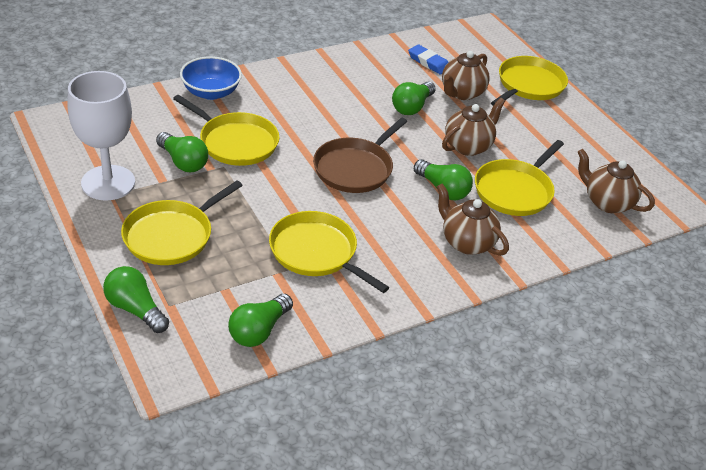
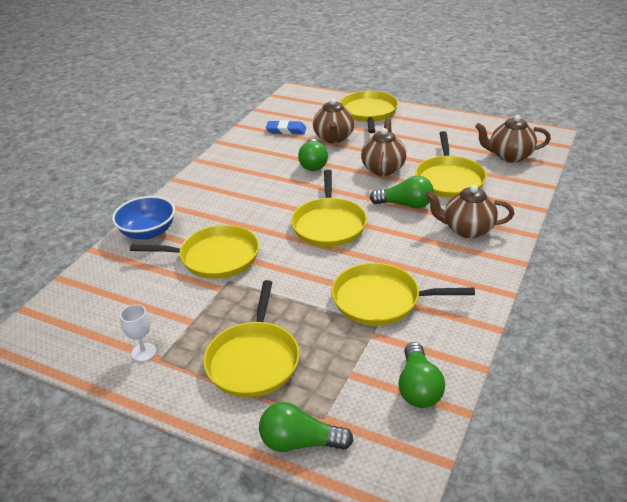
camera: 30 degrees left, 5 degrees down
(108, 183) = (144, 352): white goblet -> white goblet, size x0.42
(183, 162) = (190, 296): green light bulb -> none
(355, 168) = (329, 224): brown pan -> yellow pan

